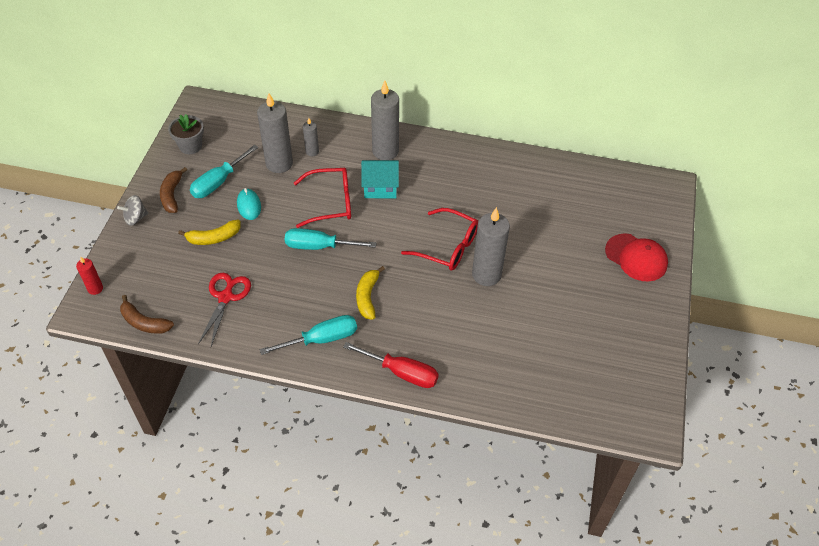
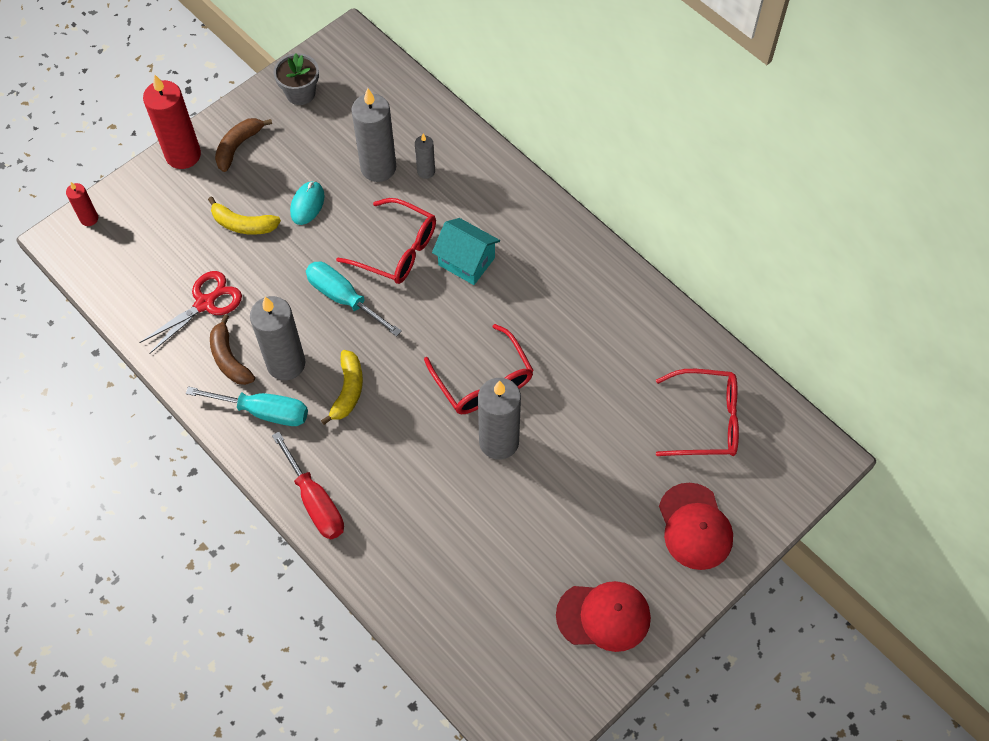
camera: 35 degrees right, 10 degrees up
(135, 218) = (183, 155): grey spinning top -> red candle
(144, 322) = (108, 286): brown banana -> brown banana (229, 359)
(218, 182) = (297, 156): turquoise screwdriver -> none
(367, 297) = (348, 390): yellow banana -> yellow banana turned 150 degrees clockwise
(385, 151) = (509, 216): grey candle -> grey candle (286, 364)
(592, 200) = (706, 420): none -> red glasses
(630, 334) = (603, 616): none -> red cap

